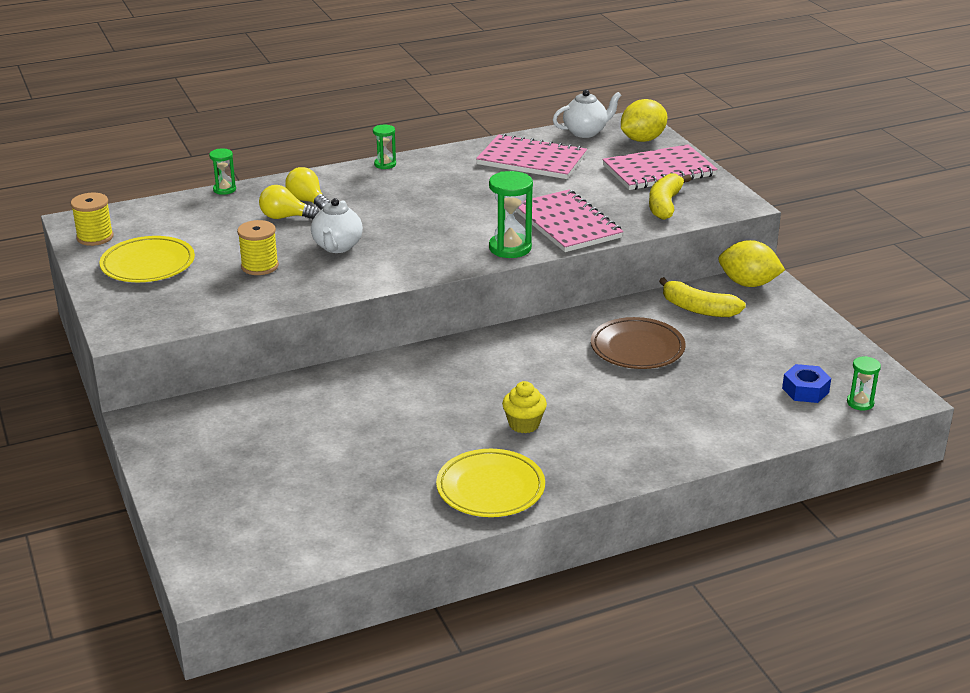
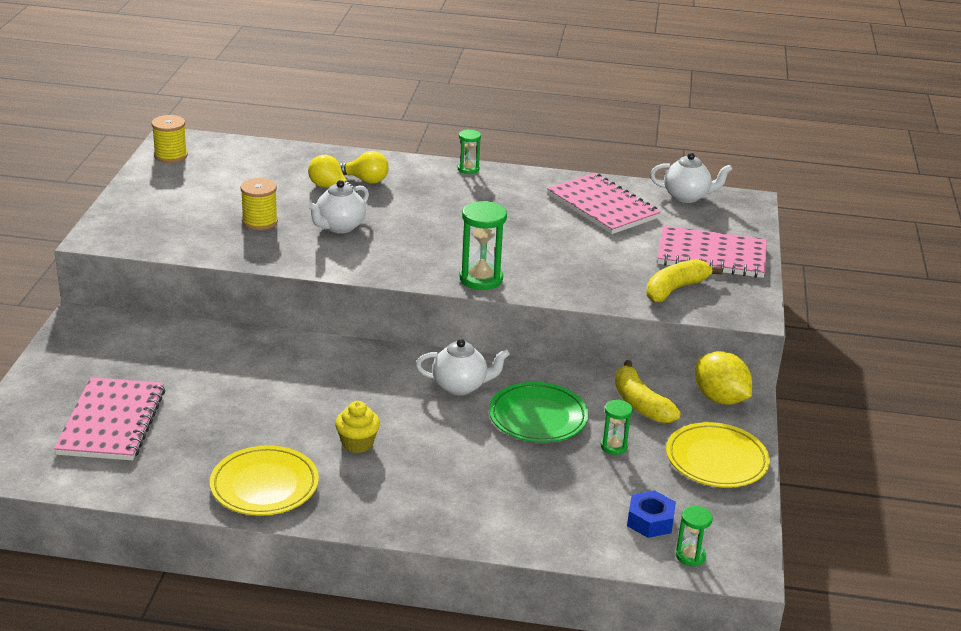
camera: 30 degrees right, 0 degrees up
(148, 265) = (180, 191): yellow plate -> yellow plate (716, 460)
(224, 189) = (312, 149): green hourglass -> green hourglass (614, 446)
(308, 201) = (365, 180): yellow light bulb -> yellow light bulb turned 120 degrees clockwise
(550, 348) = (461, 386): none -> white teapot
(566, 224) = (559, 275): pink notebook -> pink notebook (111, 422)
(637, 348) = (538, 417): brown plate -> green plate
(642, 139) = (734, 221): yellow lemon -> none

